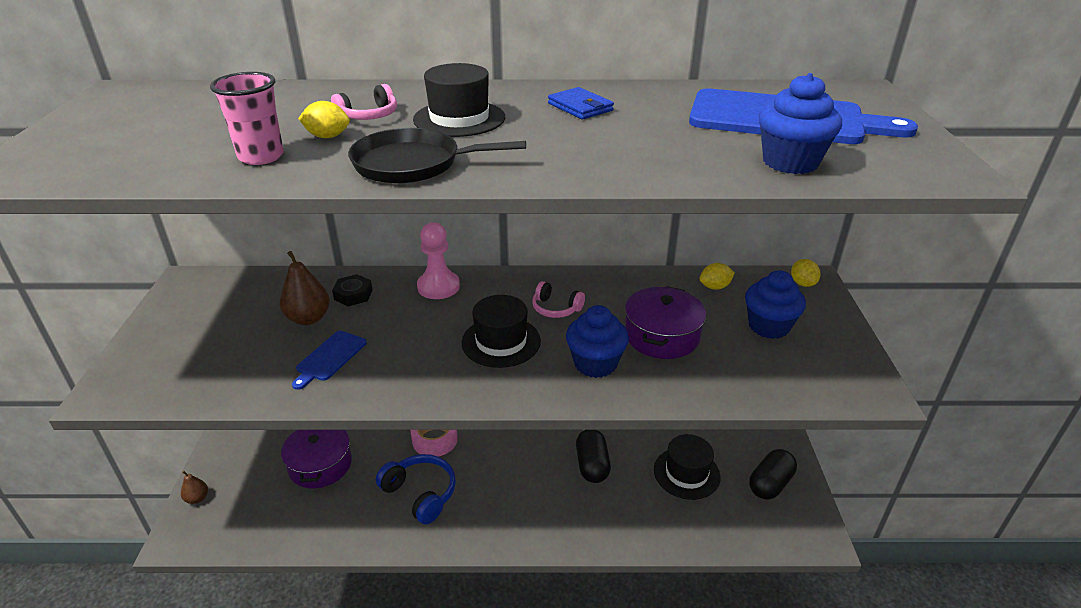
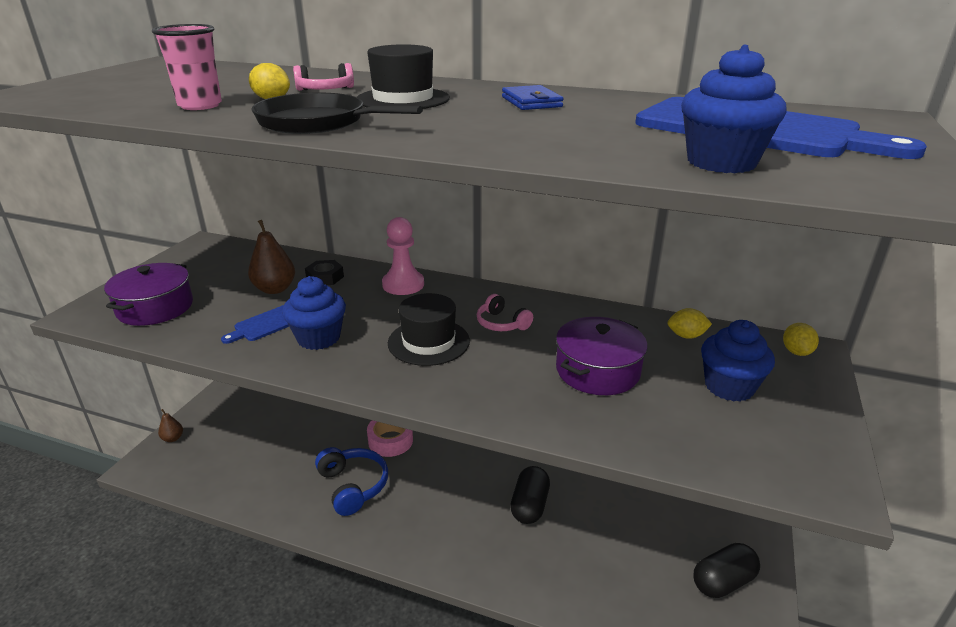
camera: 20 degrees right, 5 degrees down
(320, 465) = (282, 437): purple pot -> purple pot (155, 308)
(595, 364) = (509, 381): blue cupcake -> blue cupcake (318, 338)
(686, 473) = (628, 542): black hat -> none

